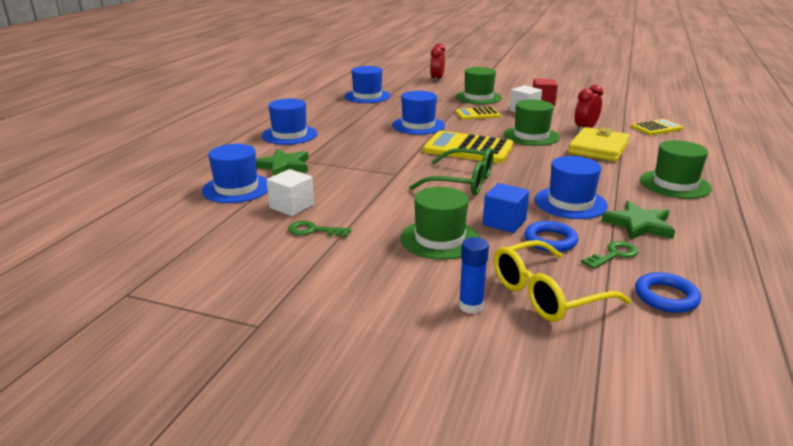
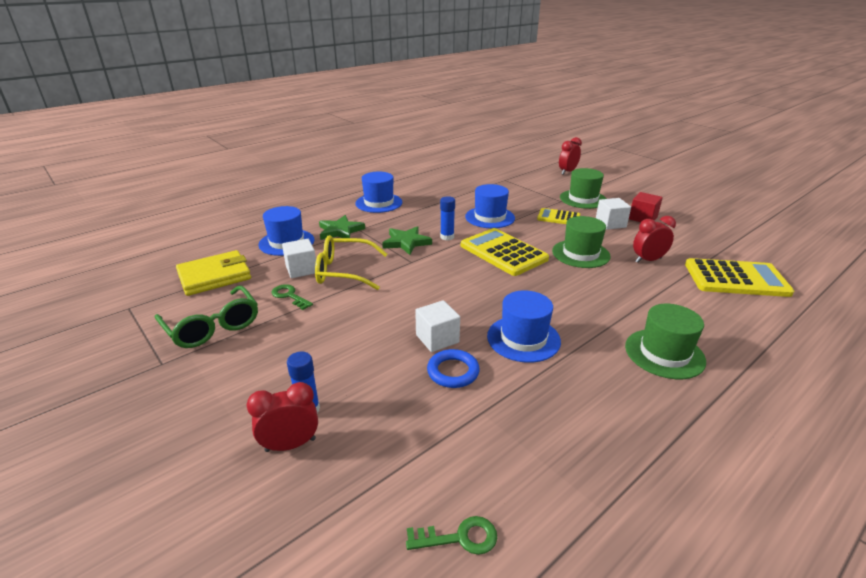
camera: 30 degrees right, 5 degrees up
(367, 96) = (484, 178): blue hat -> none
(401, 148) = (447, 237): none -> blue glue stick
(439, 239) = (365, 336): green hat -> none
(462, 182) = (454, 286): green glasses -> green glasses (213, 327)
(494, 335) = (290, 444): none -> red clock
(504, 222) = (437, 339): blue cube -> white cube
(546, 294) = (379, 424): yellow glasses -> yellow glasses (344, 271)
(598, 148) = (633, 286): yellow wallet -> yellow wallet (214, 276)
(614, 255) = (491, 409): green key -> green key (459, 537)
(639, 225) = (560, 386): green star -> green star (406, 242)
(656, 128) = (736, 279): yellow calculator -> yellow calculator, size x1.74
(666, 297) = (480, 476): blue ring -> none

